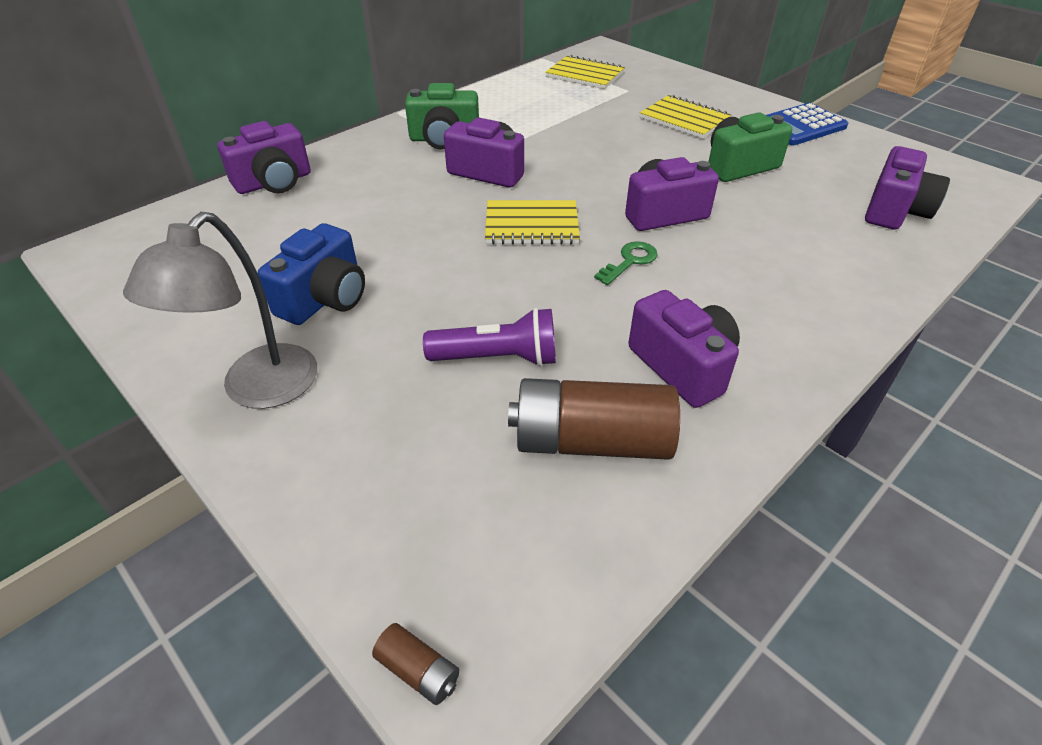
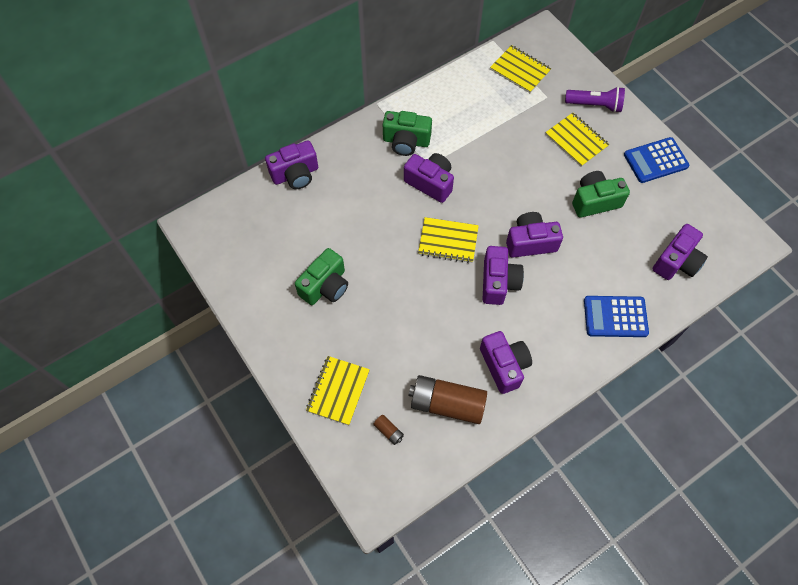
camera: 10 degrees right, 20 degrees up
(258, 390) = (292, 346): grey lamp -> none
(325, 299) = (325, 286): blue camera -> green camera
(356, 451) = (338, 391): none -> yellow notebook
(418, 670) = (357, 497): brown battery -> brown battery (389, 431)
(498, 358) = (411, 344): purple flashlight -> purple flashlight (595, 105)
(630, 261) = (498, 282): green key -> purple camera
(842, 279) = (615, 317): none -> blue calculator

